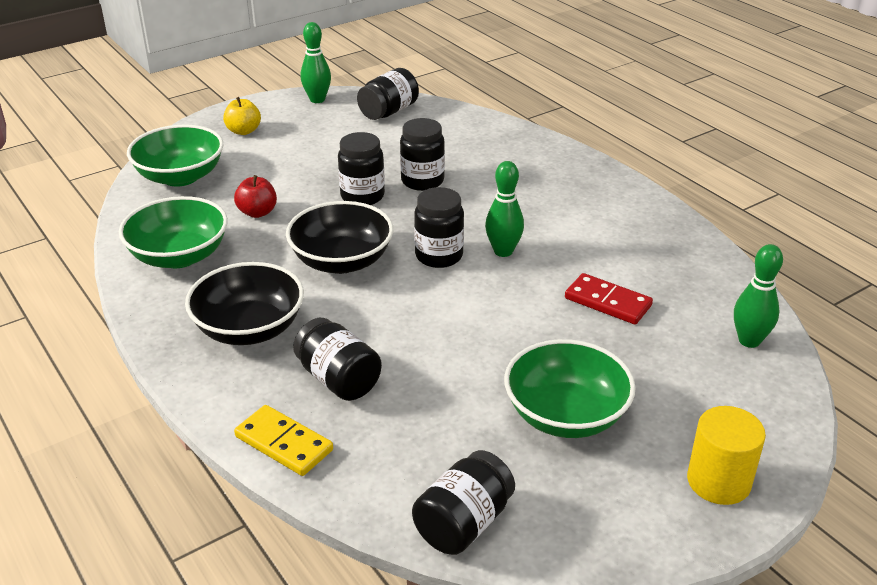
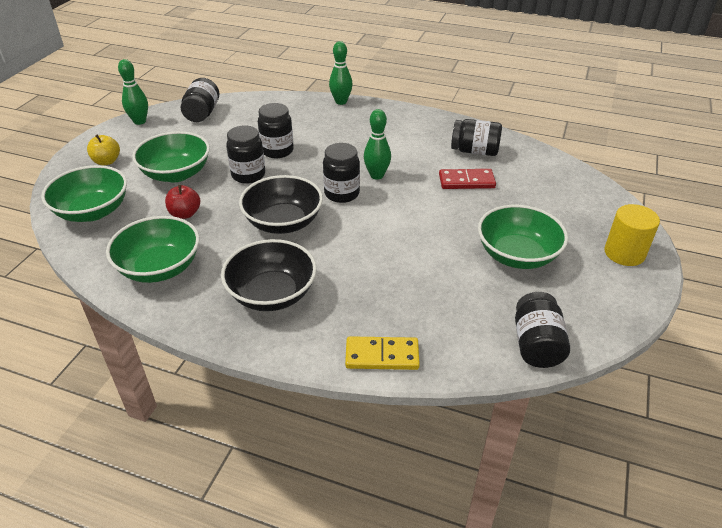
camera: 35 degrees left, 5 degrees up
(293, 168) = (176, 174): none -> green bowl
(338, 379) = (369, 298): black jar -> black jar (474, 151)
(749, 341) = (556, 172): green bowling pin -> green bowling pin (341, 102)

